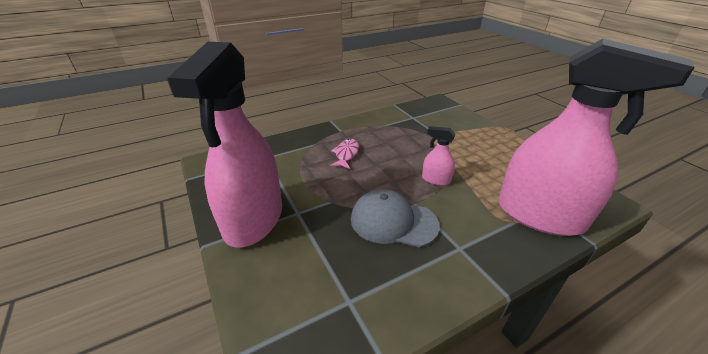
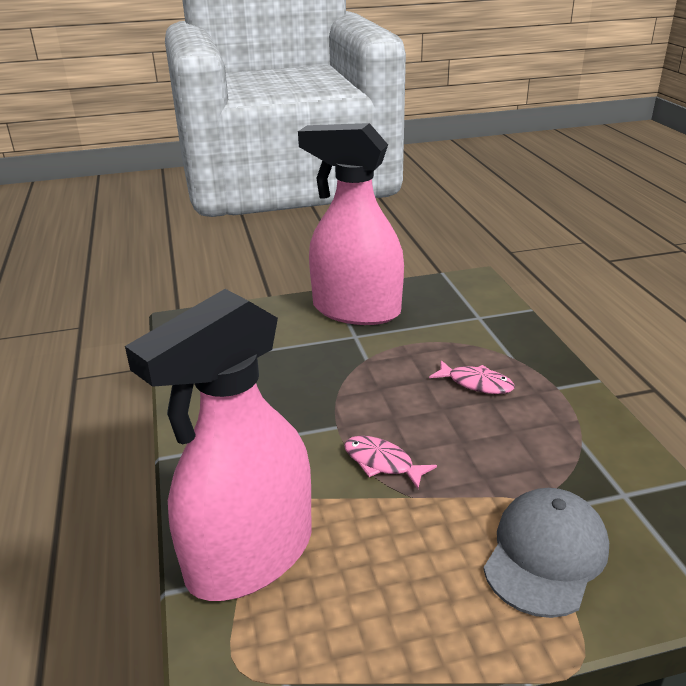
camera: 105 degrees right, 5 degrees down
(393, 221) = (309, 400): grey cap -> grey cap (545, 554)
(436, 179) = (382, 463): pink spray bottle -> pink fish

